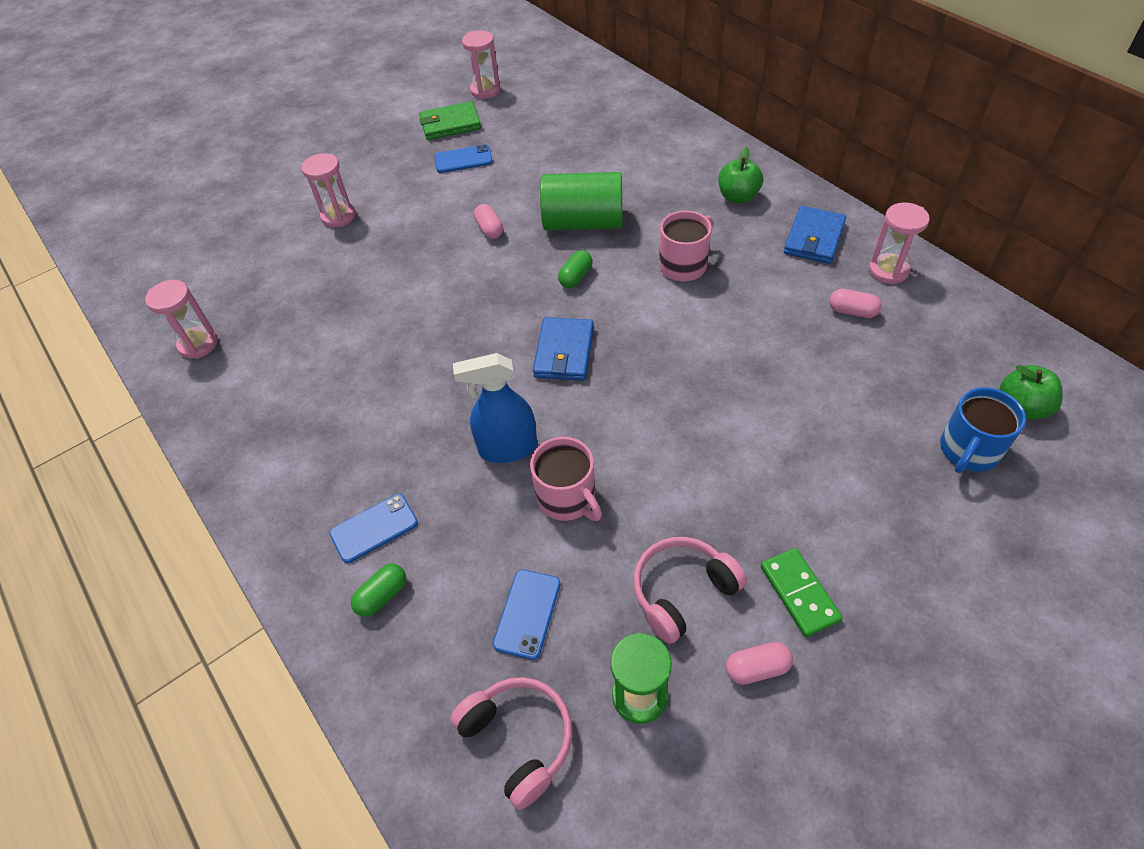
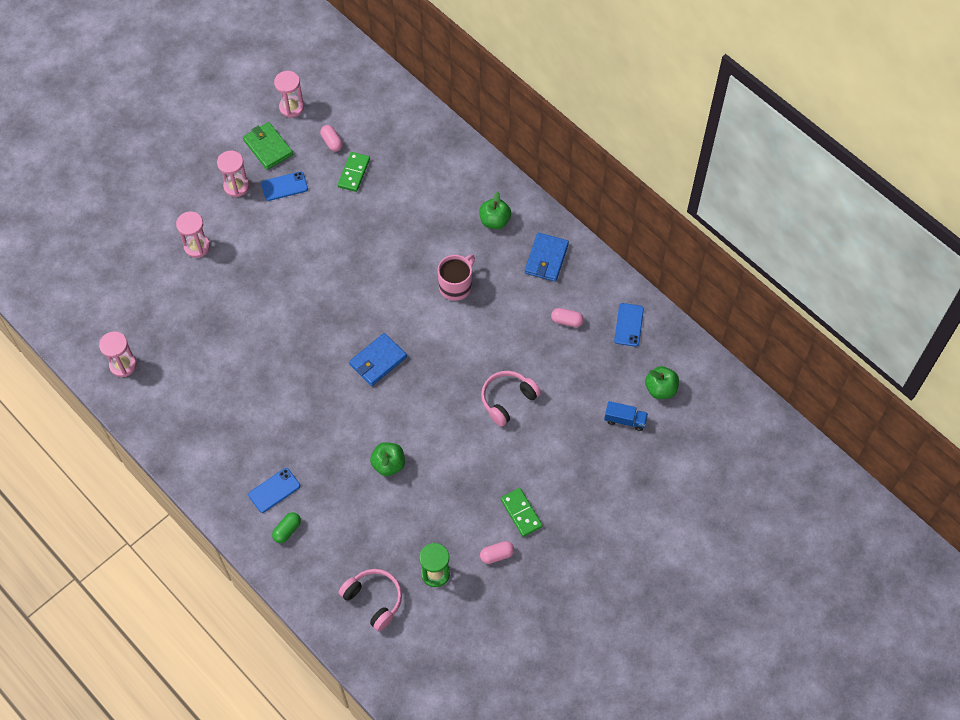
camera: 10 degrees left, 10 degrees up
(450, 124) = (268, 147): green wallet -> green wallet turned 75 degrees clockwise
(490, 229) = (314, 256): pink capsule -> pink capsule (332, 142)
(507, 448) = (348, 433): blue spray bottle -> none
(527, 613) = (371, 534): blue phone -> blue phone (628, 325)
(553, 148) = (354, 173): none -> green domino
(564, 352) = (378, 361): blue wallet -> blue wallet turned 45 degrees clockwise
(567, 498) = (388, 464): pink mug -> green apple
(576, 277) = (381, 298): green capsule -> none
(583, 223) = (383, 248): green cylinder -> none
(682, 592) = (457, 516): pink headphones -> pink headphones (507, 400)
(888, 270) = (594, 286): pink hourglass -> pink hourglass (236, 186)
(968, 451) = (625, 420): blue mug -> blue truck

